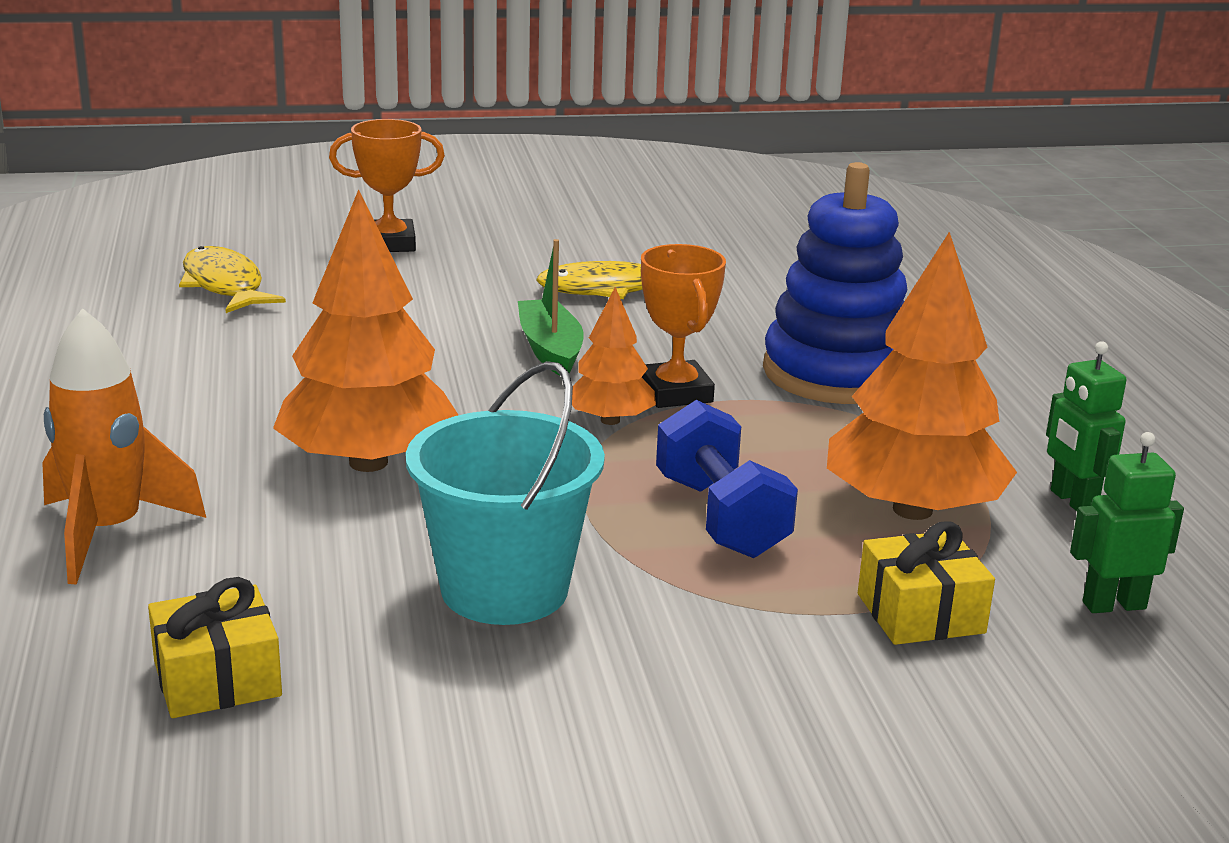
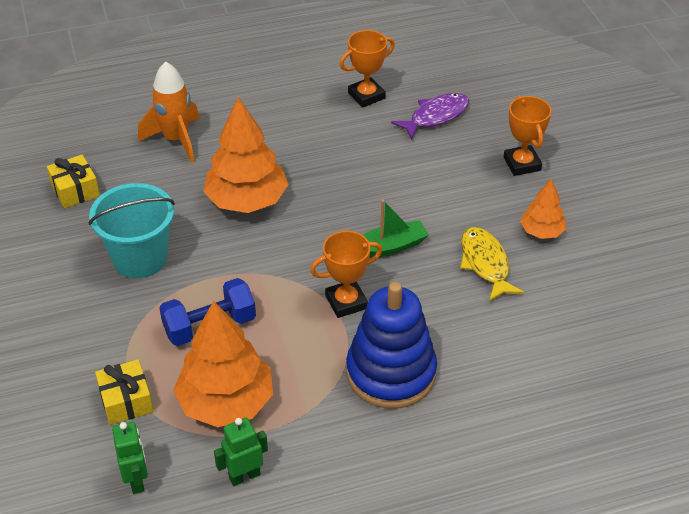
camera: 85 degrees right, 20 degrees up
(116, 332) = (366, 96): none -> orange trophy
(225, 285) = (436, 116): yellow fish -> purple fish
(610, 420) = (307, 278): orange tree -> orange tree (542, 231)

